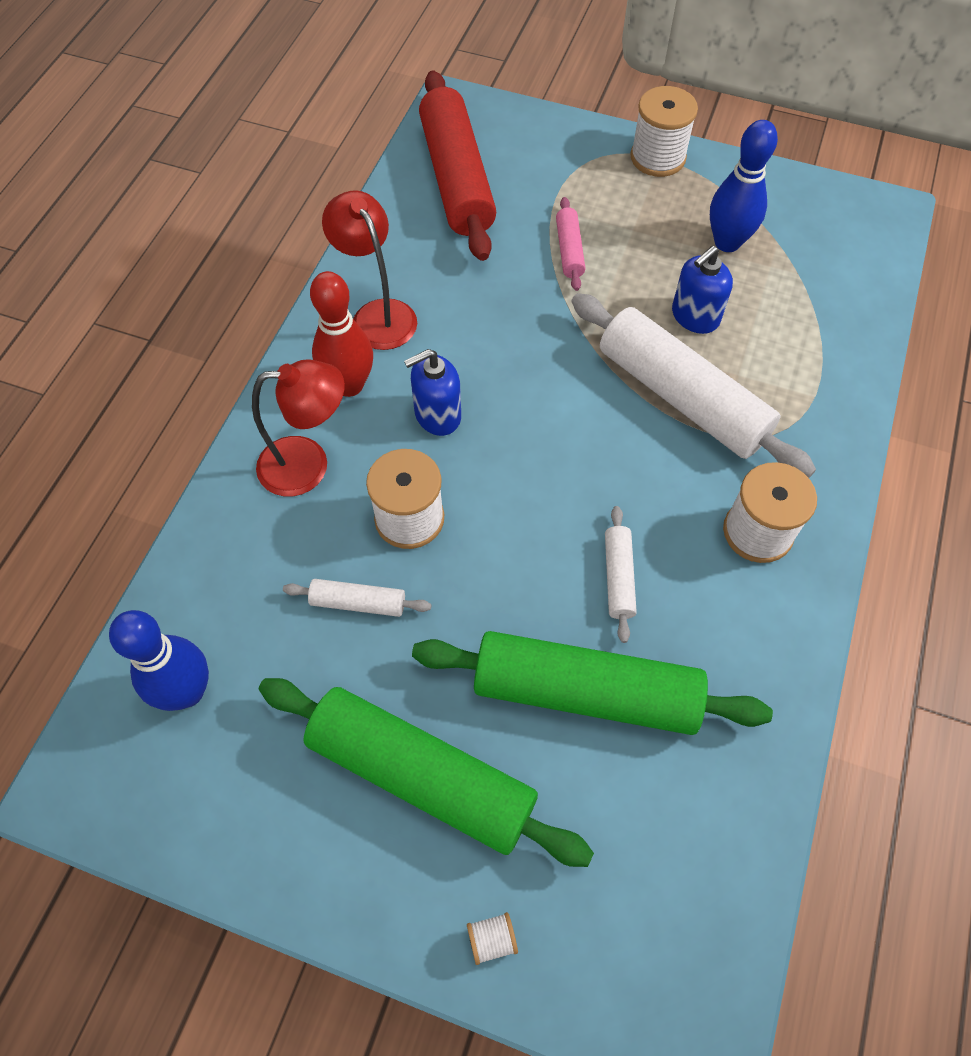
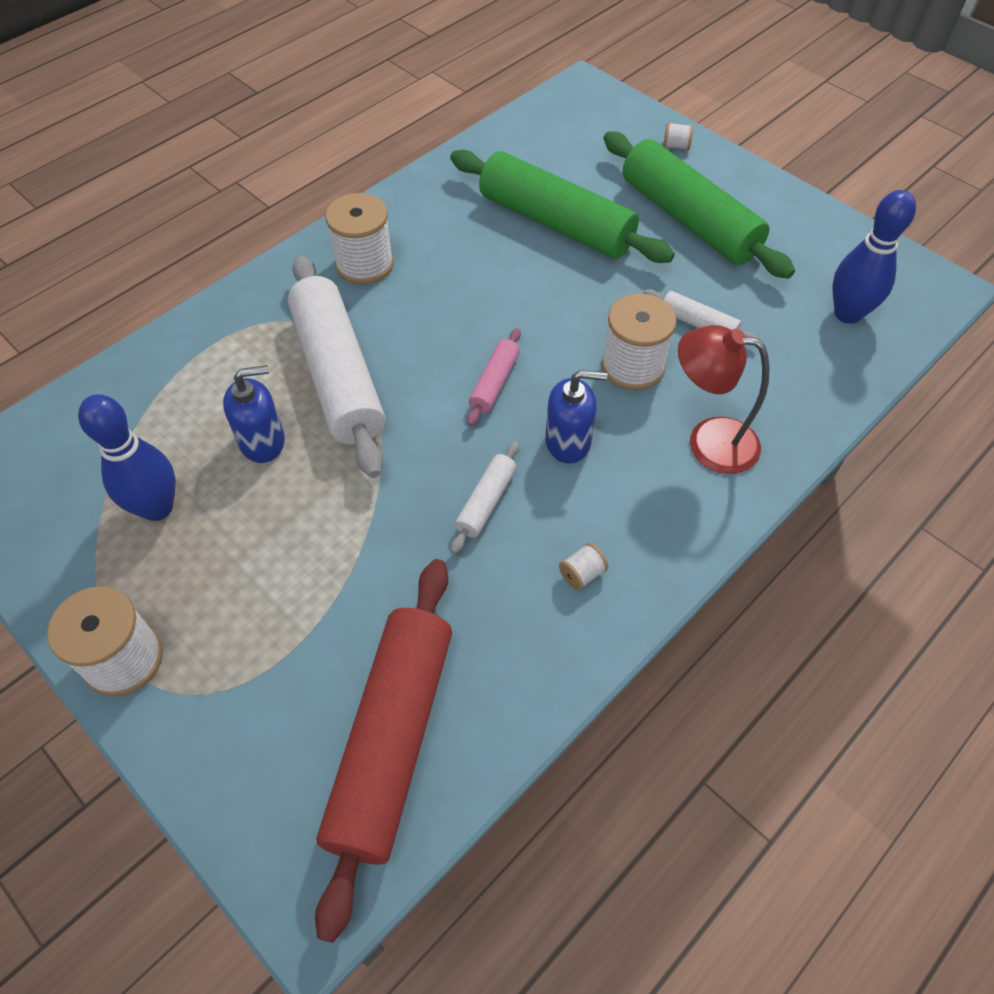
camera: 155 degrees left, 5 degrees down
(349, 385) = (643, 504): red bowling pin -> none
(377, 314) = (582, 574): red lamp -> white spool
(569, 250) = (327, 569): pink rolling pin -> pink rolling pin (494, 383)
(618, 577) = (489, 273): white rolling pin -> white rolling pin (486, 502)

